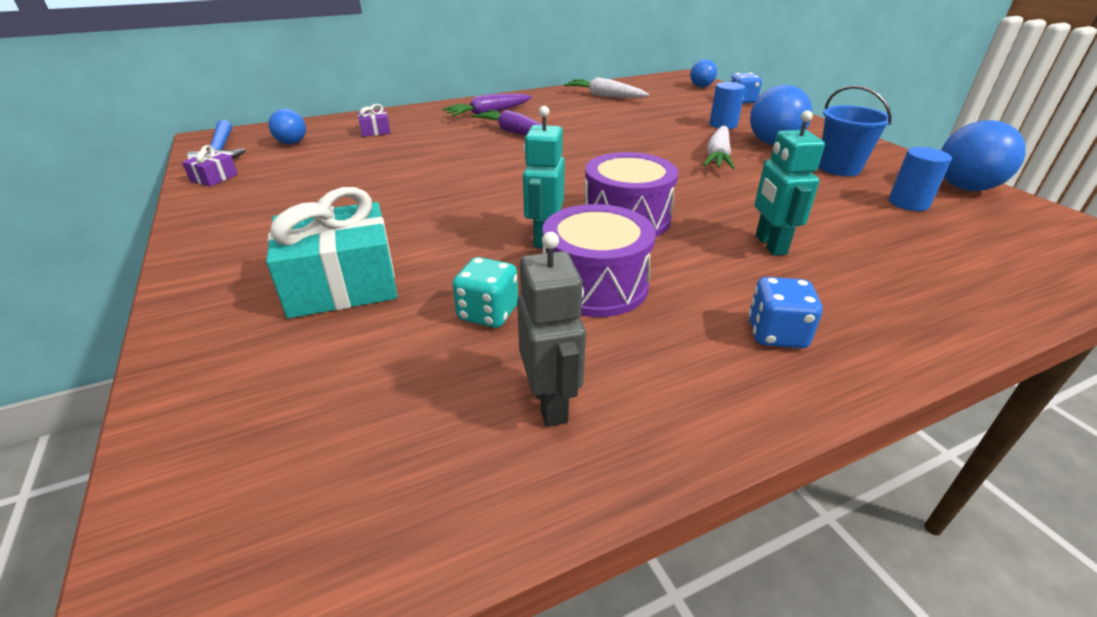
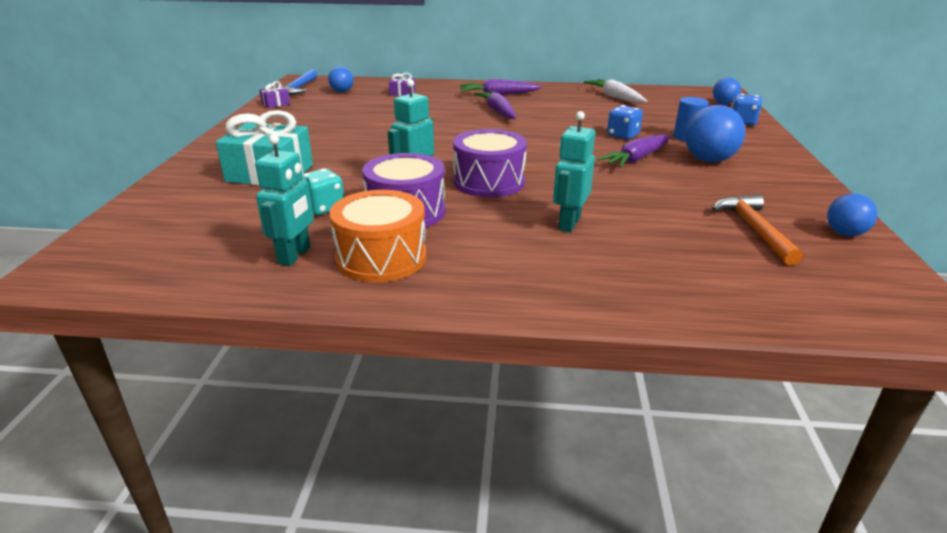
camera: 30 degrees right, 5 degrees down
(551, 403) = (295, 256): grey robot -> turquoise robot
(658, 360) = (381, 257): none -> orange drum
(718, 156) = (636, 159): white carrot -> purple carrot
(776, 334) = (478, 269): blue dice -> blue dice (623, 135)
(839, 168) = (738, 190): blue bucket -> none
(908, 203) = (754, 229): blue cylinder -> orange hammer
(965, 188) = (844, 233): blue ball -> blue ball, size x0.60

